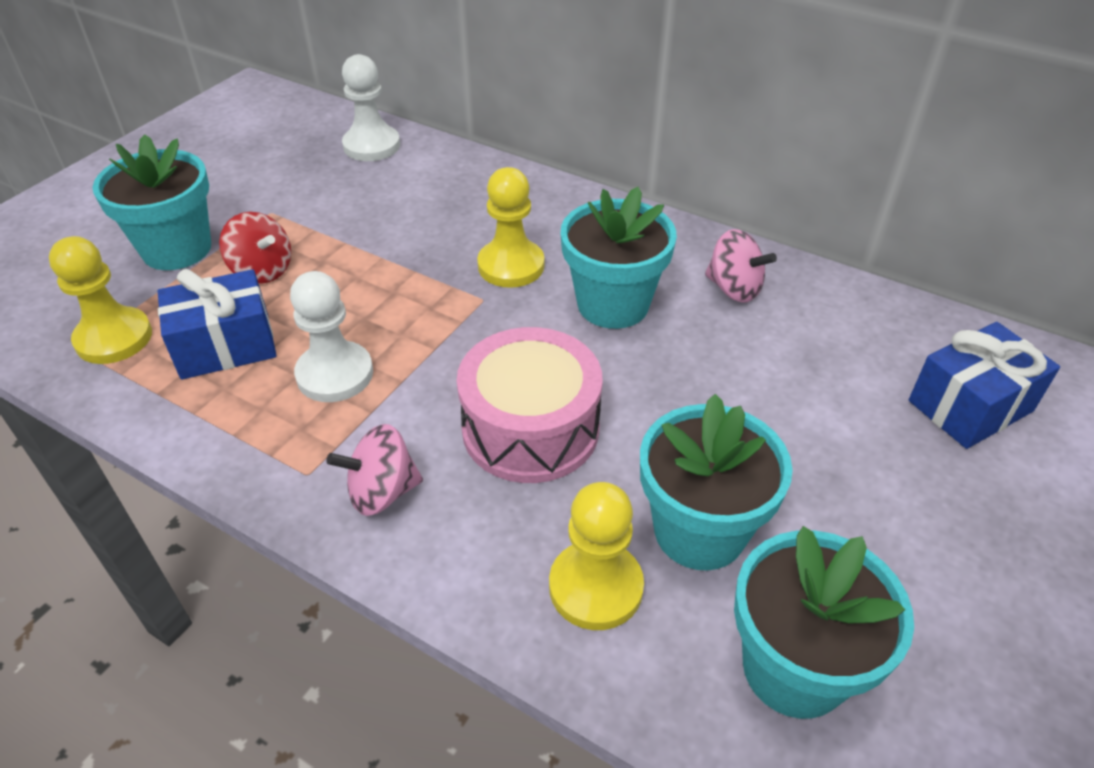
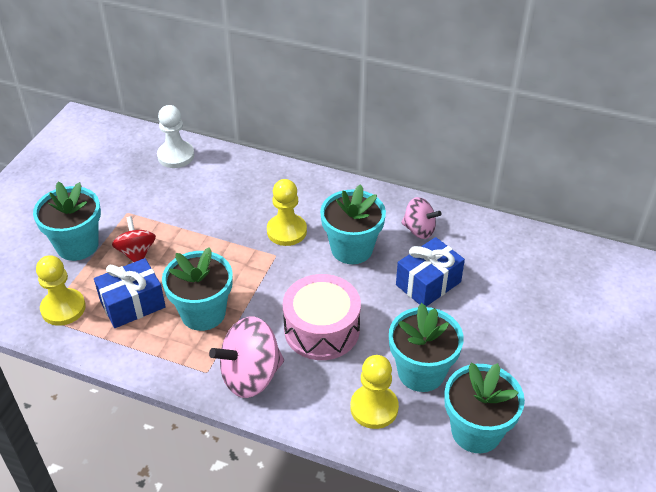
camera: 10 degrees left, 0 degrees up
(262, 270) = (136, 253): red spinning top -> red spinning top turned 135 degrees counterclockwise
(335, 374) = (203, 313): white pawn -> turquoise flower pot
(382, 492) = (251, 376): pink spinning top -> pink spinning top, size x1.61
(970, 406) = (553, 284): blue gift -> blue gift (428, 283)

